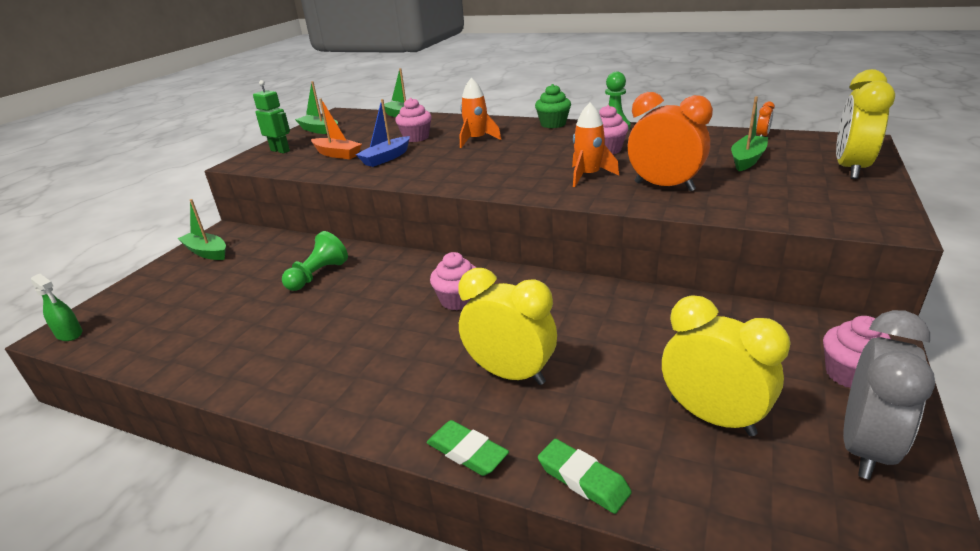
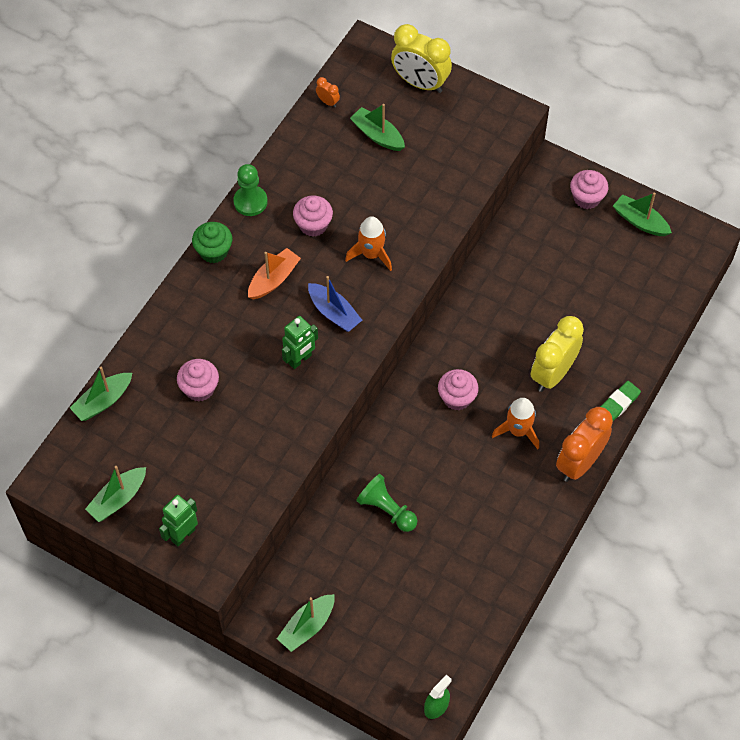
camera: 85 degrees left, 30 degrees up
(337, 154) = (223, 469): orange boat -> orange boat (273, 279)
(386, 158) = (257, 418): blue boat -> blue boat (334, 313)
(450, 164) = (300, 359): none -> green robot
(476, 140) = (235, 330): orange rocket -> orange rocket (518, 431)
(583, 479) = (643, 351): green eraser -> none
(664, 186) = (412, 209): orange clock -> orange clock (579, 463)
(712, 416) = (608, 278): yellow clock -> none
(864, 447) = (640, 221): grey clock -> green boat

